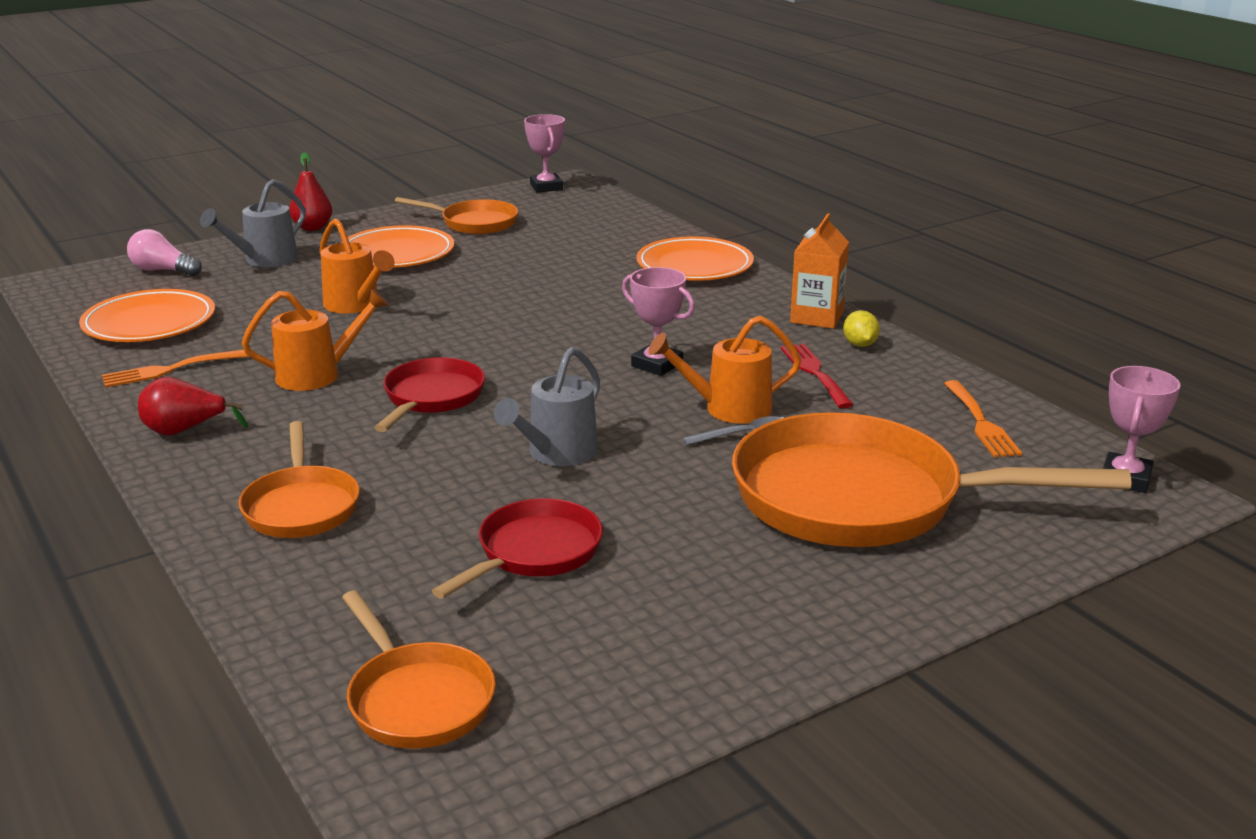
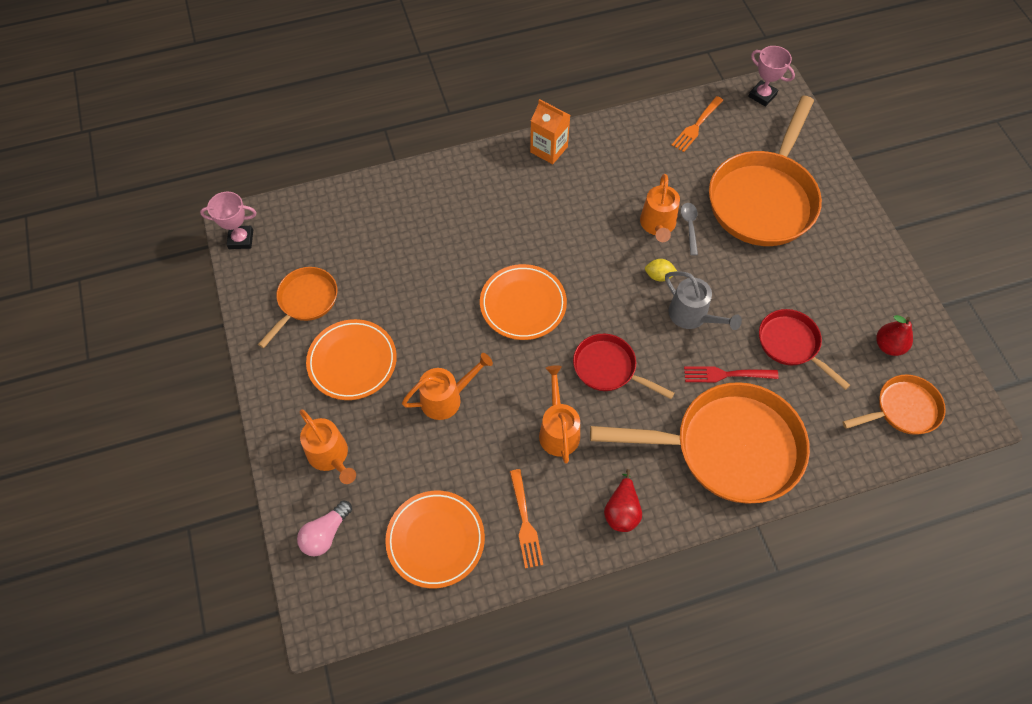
camera: 75 degrees left, 35 degrees up
(264, 260) = (331, 457): grey watering can -> orange watering can
(301, 506) = (728, 448): orange pan -> orange pan, size x1.93
(312, 228) = (267, 417): red pear -> red pear (888, 346)
(657, 365) = (593, 244): pink trophy -> none
(694, 266) = (445, 187): orange plate -> orange plate (523, 304)
(815, 373) = (624, 174): red fork -> red fork (726, 374)
(860, 345) = (592, 142): yellow lemon -> yellow lemon (659, 276)
(980, 422) = (696, 125): orange fork -> orange fork turned 120 degrees clockwise

